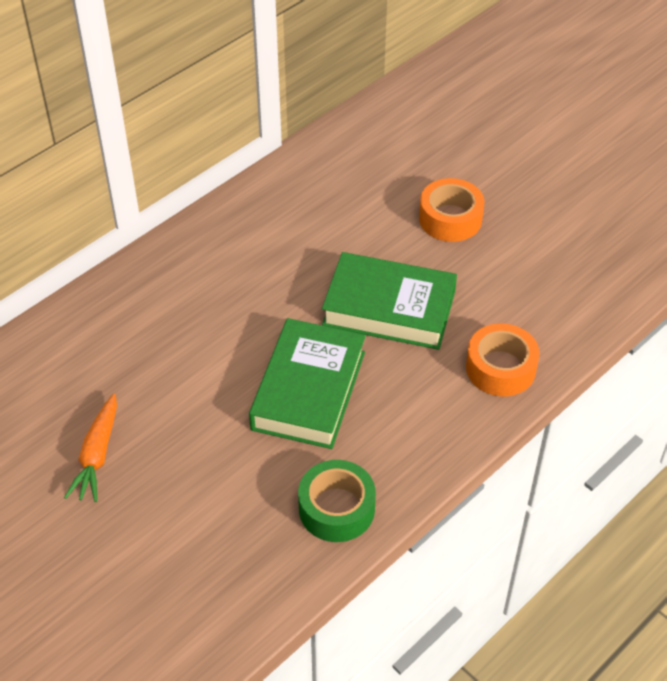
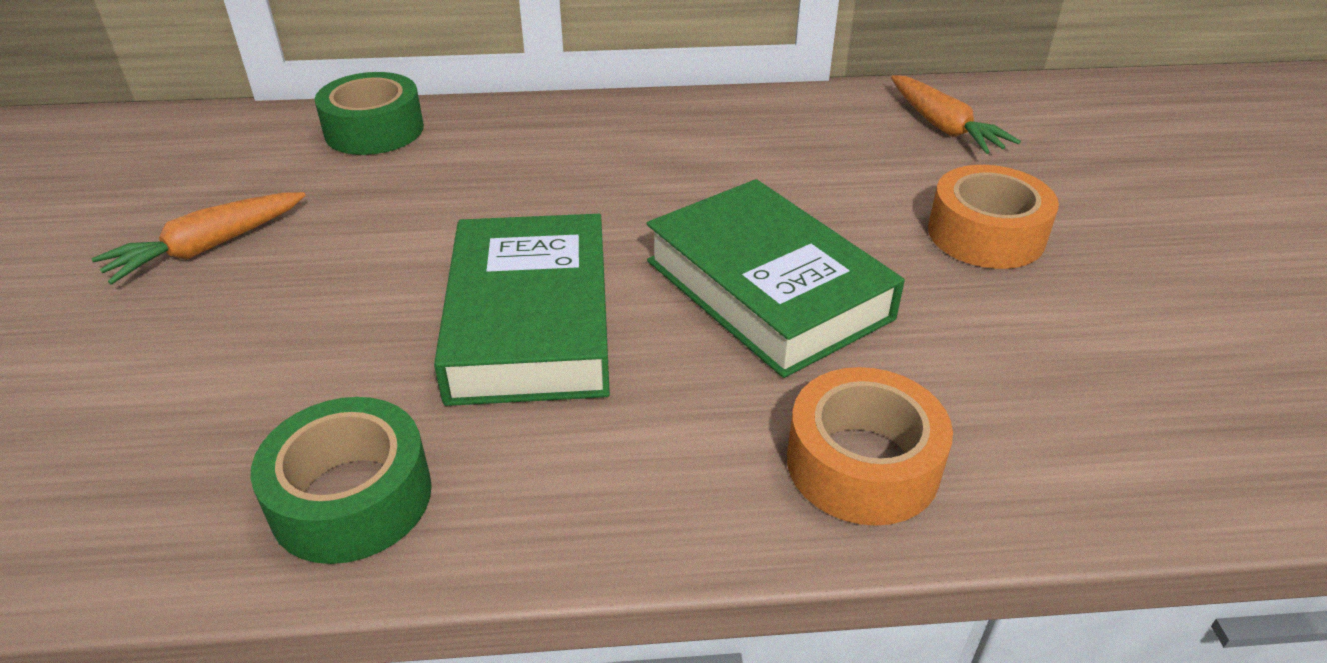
camera: 40 degrees right, 10 degrees down
(73, 330) = (374, 130): none -> green tape
(309, 390) = (531, 322): green book -> green book turned 60 degrees counterclockwise
(372, 152) = (943, 127): none -> orange carrot

